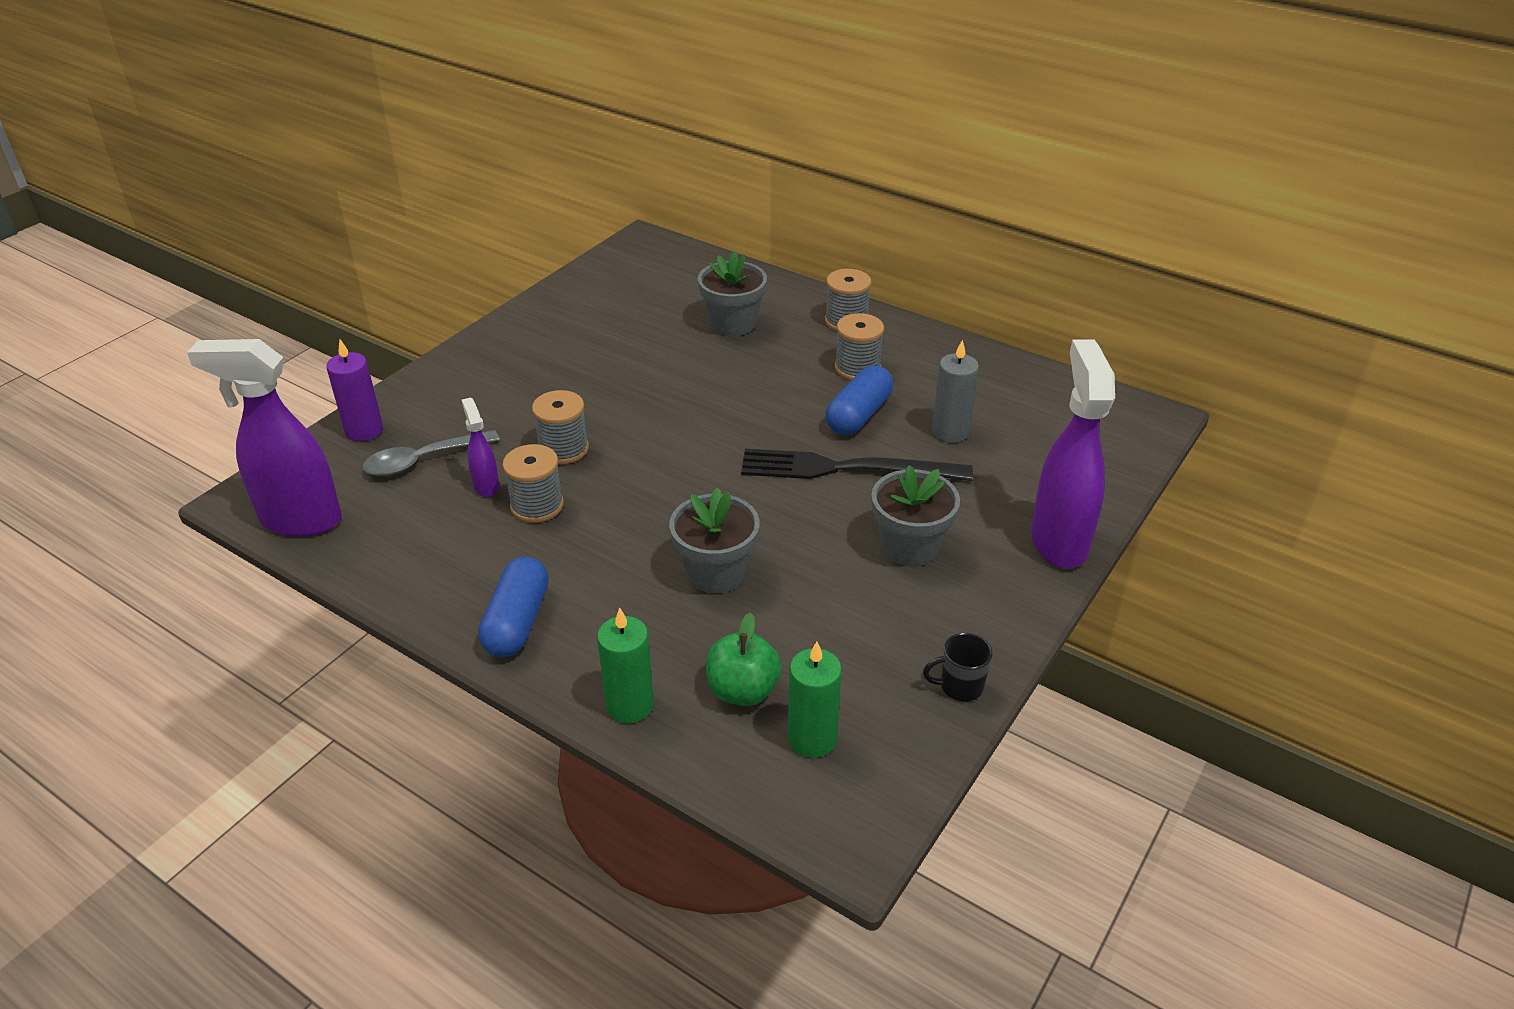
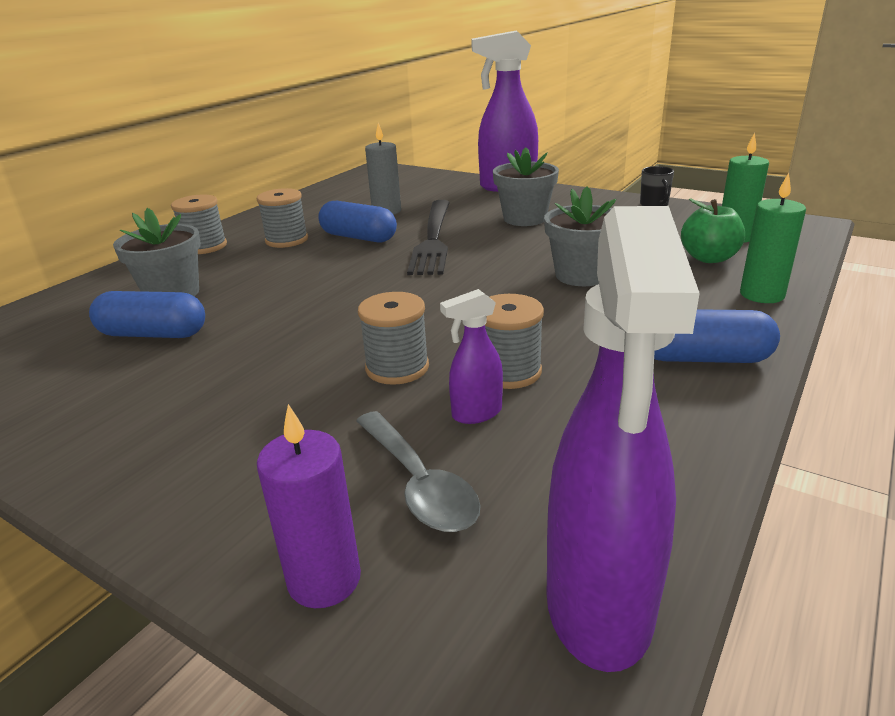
camera: 90 degrees left, 10 degrees down
(657, 329) = (153, 334): none -> blue capsule

